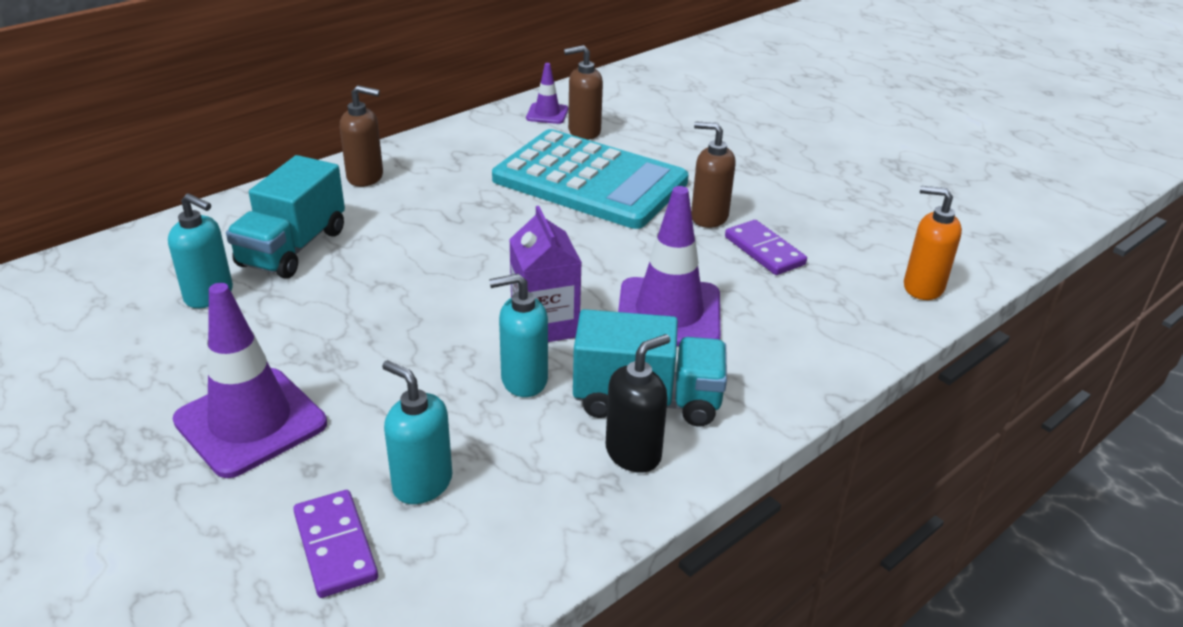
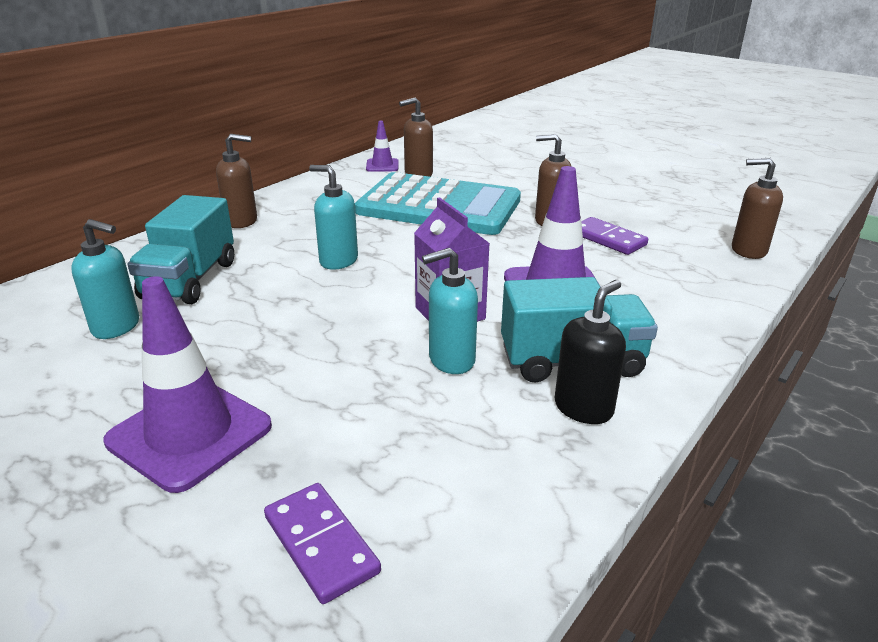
camera: 10 degrees left, 5 degrees down
(422, 483) = (390, 466): turquoise soap dispenser -> turquoise soap dispenser (338, 261)
(922, 287) = (748, 250): orange soap dispenser -> brown soap dispenser

